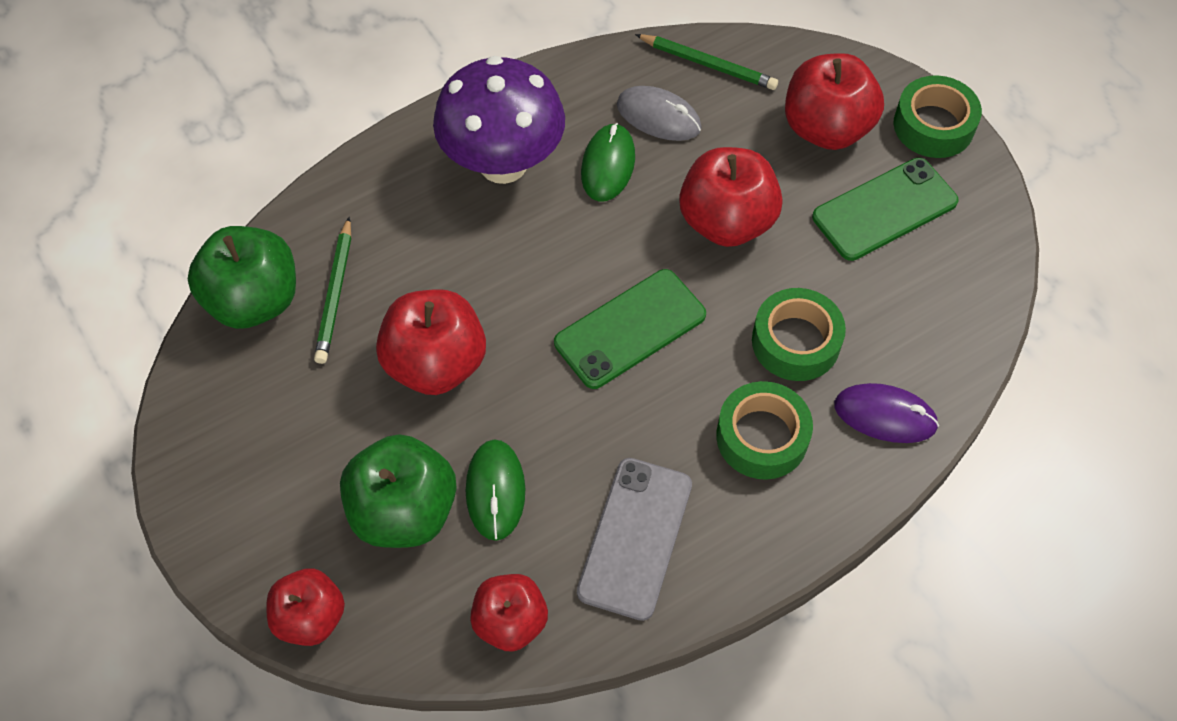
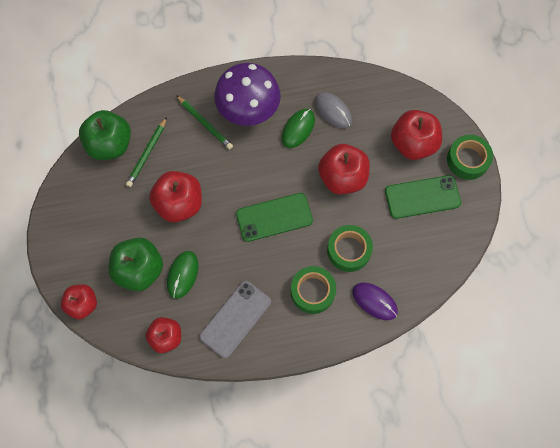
camera: 20 degrees right, 10 degrees up
(708, 64) = (369, 90): green pencil -> green pencil (205, 123)

